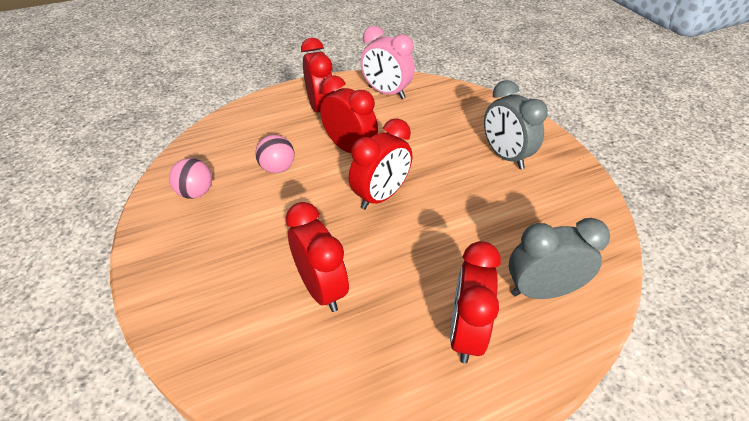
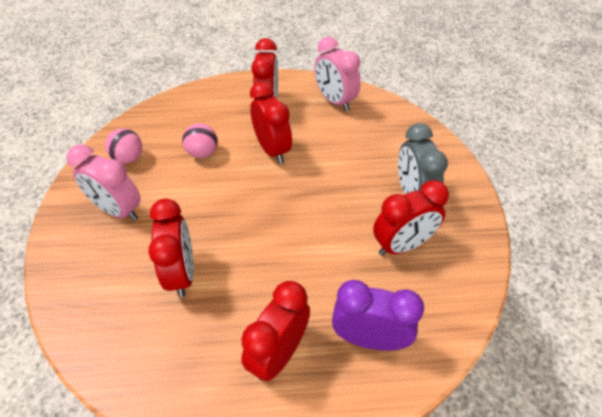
camera: 20 degrees right, 5 degrees up
(213, 247) = (118, 210): none -> pink clock
(380, 196) = (275, 203): red clock -> red clock (402, 245)
(541, 291) = (369, 338): grey clock -> purple clock

